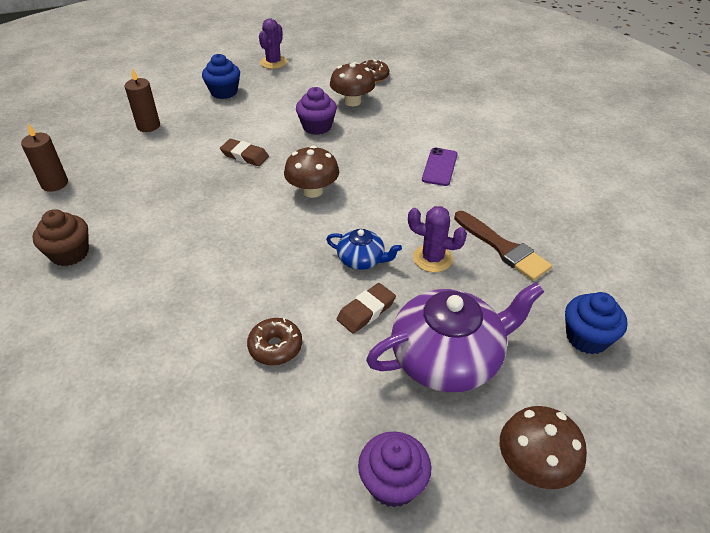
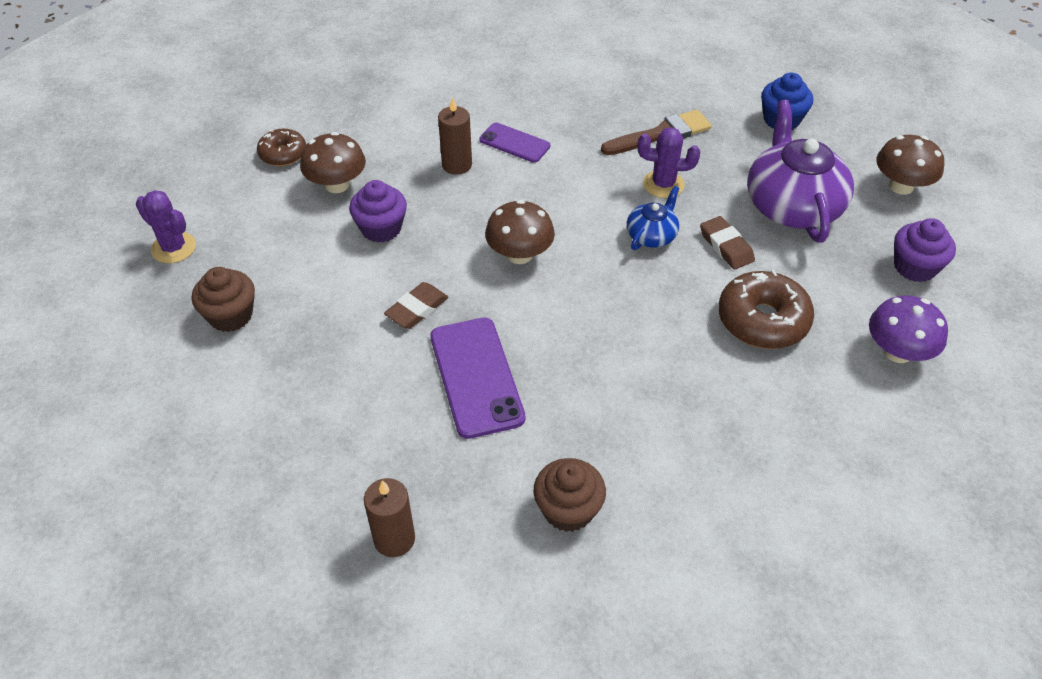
camera: 75 degrees left, 5 degrees up
(148, 126) = (283, 415): brown candle -> brown candle (457, 165)
(186, 192) = (476, 377): none -> purple phone
(224, 92) = (230, 315): blue cupcake -> brown cupcake
(254, 467) = (897, 352): none -> purple mushroom
(275, 347) = (762, 320): brown donut -> brown donut, size x1.64
(432, 258) = (663, 184): purple cactus -> purple cactus turned 60 degrees clockwise

